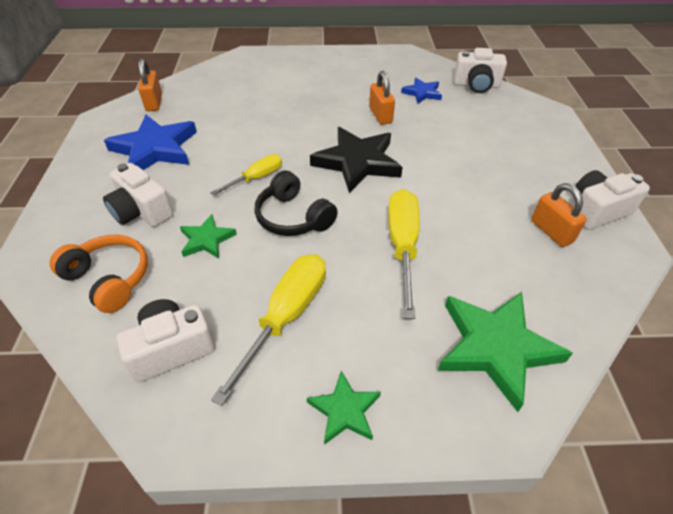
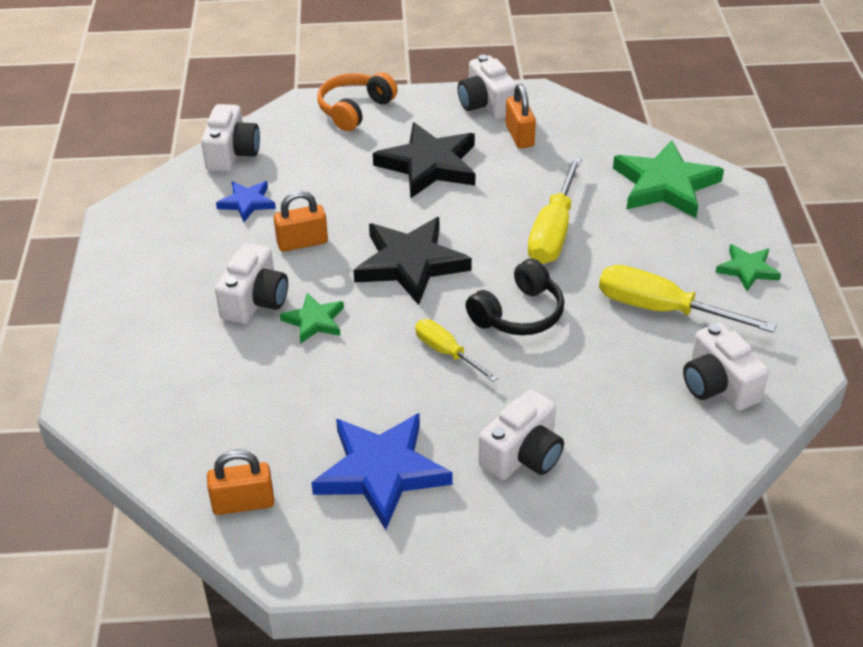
camera: 90 degrees left, 5 degrees down
(109, 279) = (641, 458): orange headphones -> orange headphones (355, 110)
(206, 240) = (565, 383): green star -> green star (314, 321)
(321, 100) = (255, 301): none -> white camera
(402, 246) = (553, 232): yellow screwdriver -> yellow screwdriver turned 75 degrees counterclockwise
(487, 173) = (429, 165): none -> black star
(551, 231) = (519, 136): orange padlock -> orange padlock turned 75 degrees counterclockwise

